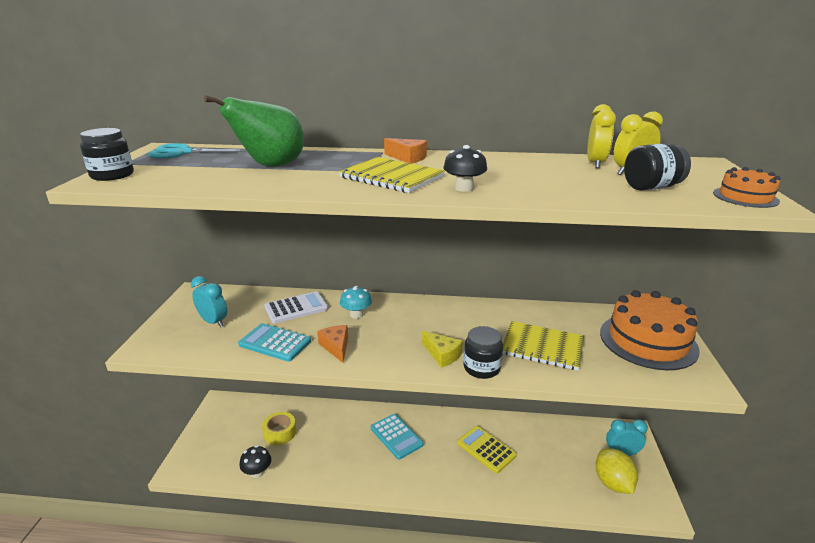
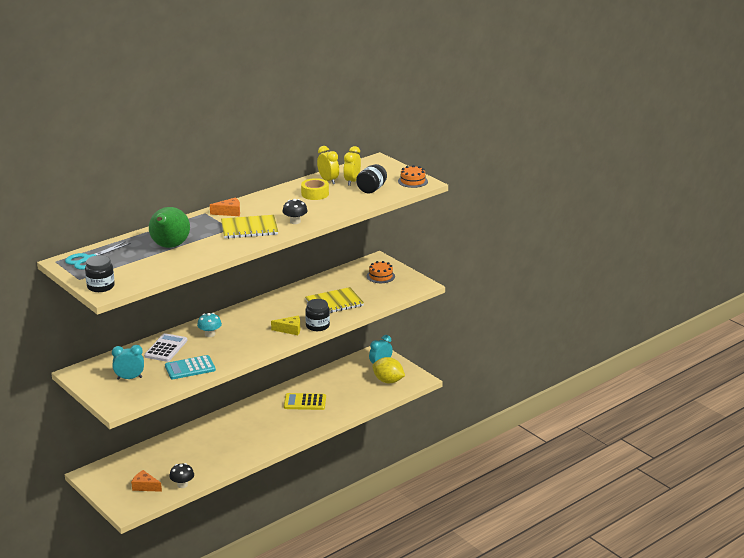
camera: 45 degrees left, 0 degrees up
(280, 432) = (163, 463): yellow tape -> yellow tape (315, 194)
(336, 347) = (228, 353): orange cheese -> orange cheese (145, 486)
(396, 436) = (243, 425): turquoise calculator -> none
(648, 341) = (380, 276): orange cake -> orange cake, size x0.48

